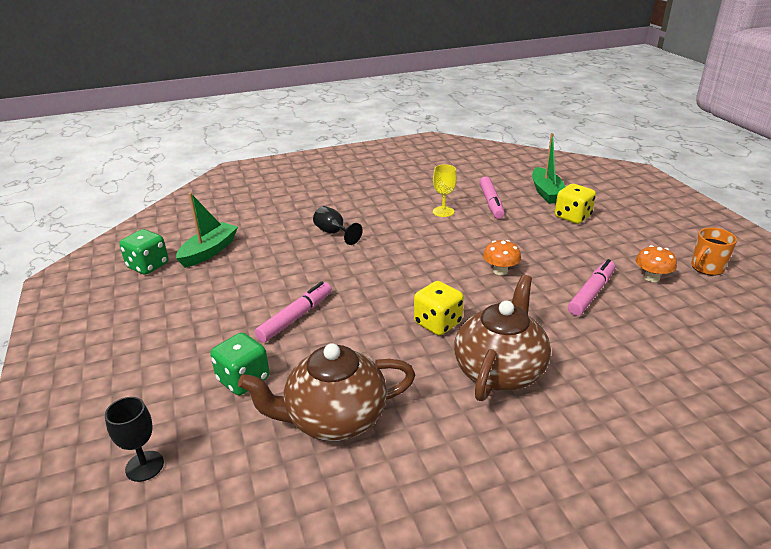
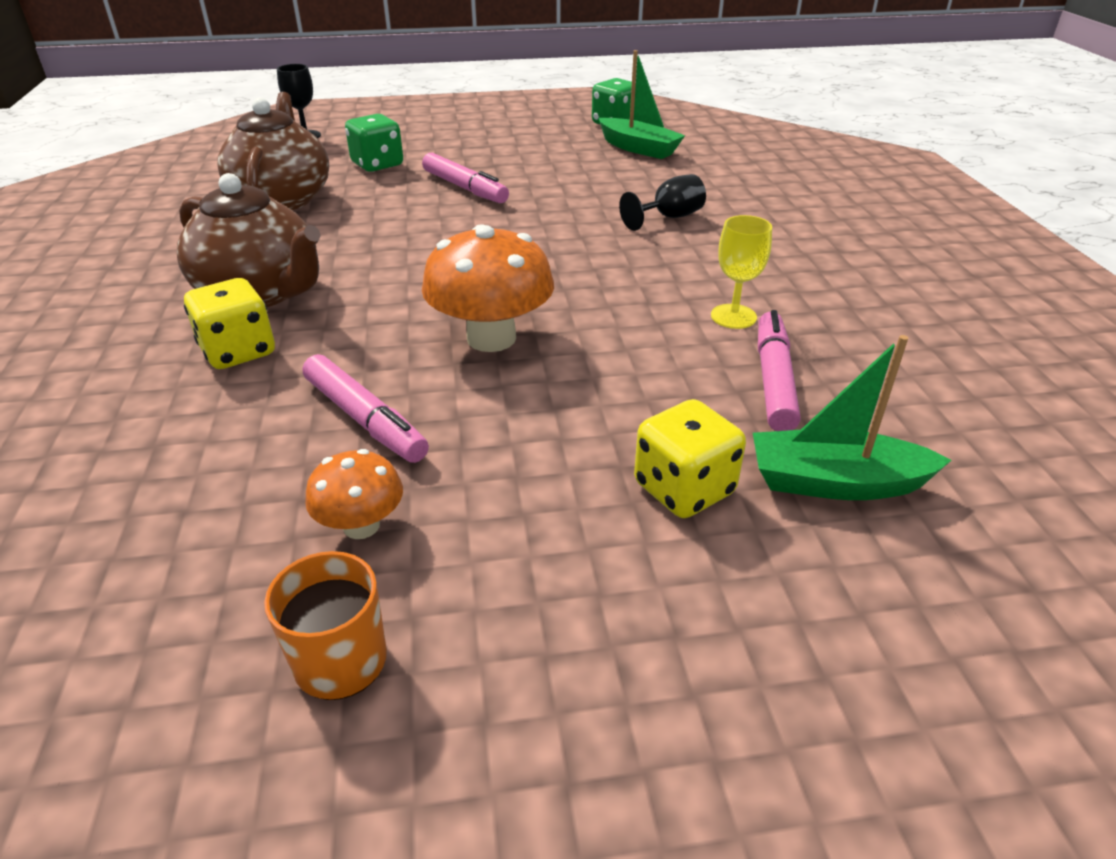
camera: 100 degrees right, 5 degrees up
(437, 323) = (389, 266): yellow dice -> yellow dice (238, 351)
(491, 202) = (773, 380): pink marker -> pink marker turned 90 degrees clockwise
(500, 271) = (491, 338): orange mushroom -> orange mushroom, size x1.82

